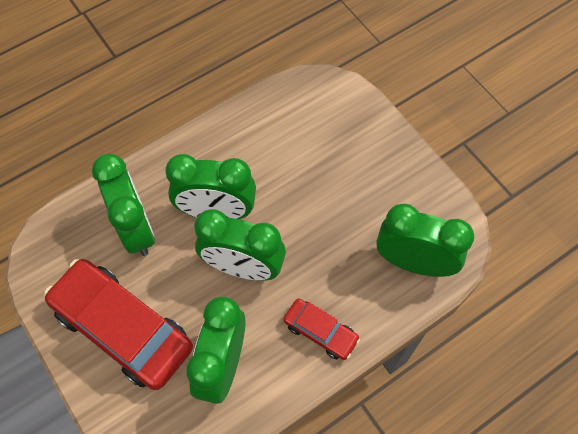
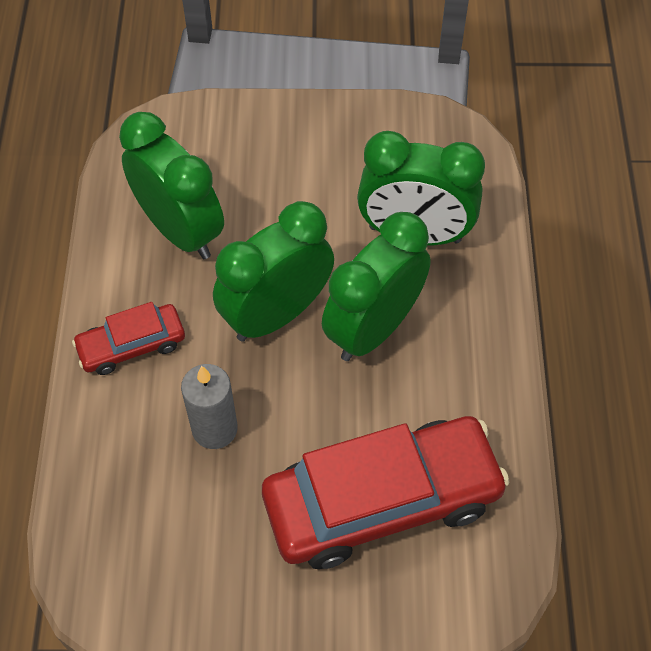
camera: 125 degrees right, 5 degrees down
(123, 328) = (299, 165): red car -> red car (382, 500)
(335, 250) = (214, 429): none -> grey candle
(414, 262) = (121, 512): green clock -> none

